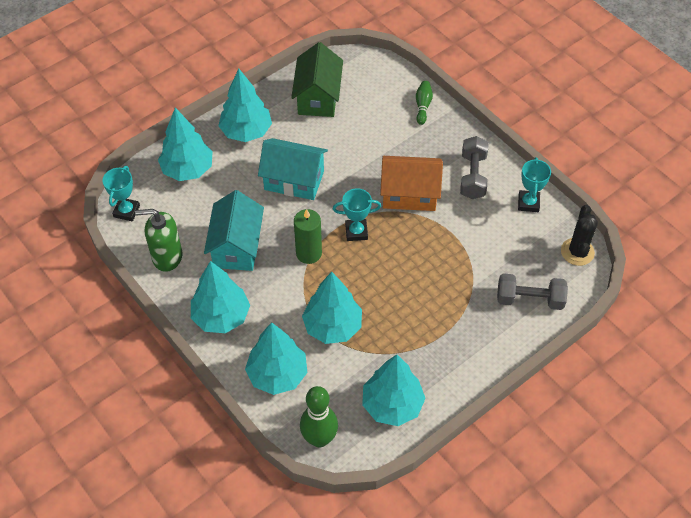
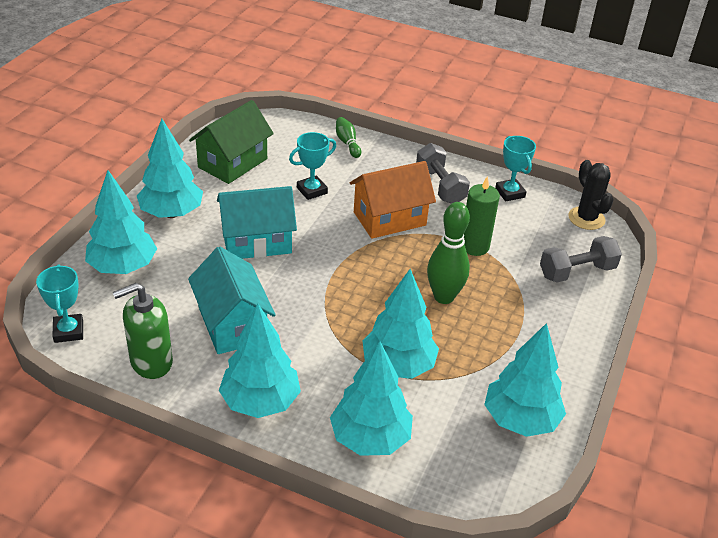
camera: 30 degrees left, 15 degrees down
(309, 253) = (320, 304): green candle -> green candle (474, 246)
(318, 97) = (232, 163): green house -> green house turned 60 degrees clockwise
(319, 439) = (467, 488): green bowling pin -> green bowling pin (444, 297)
(356, 232) = (359, 268): turquoise trophy -> turquoise trophy (312, 190)

